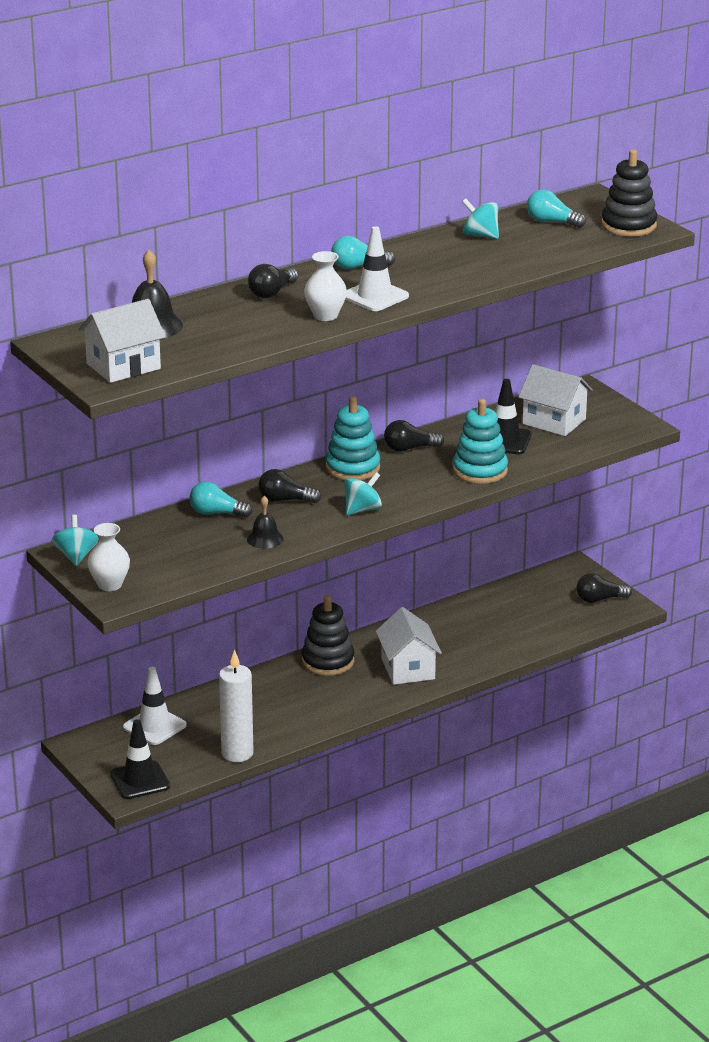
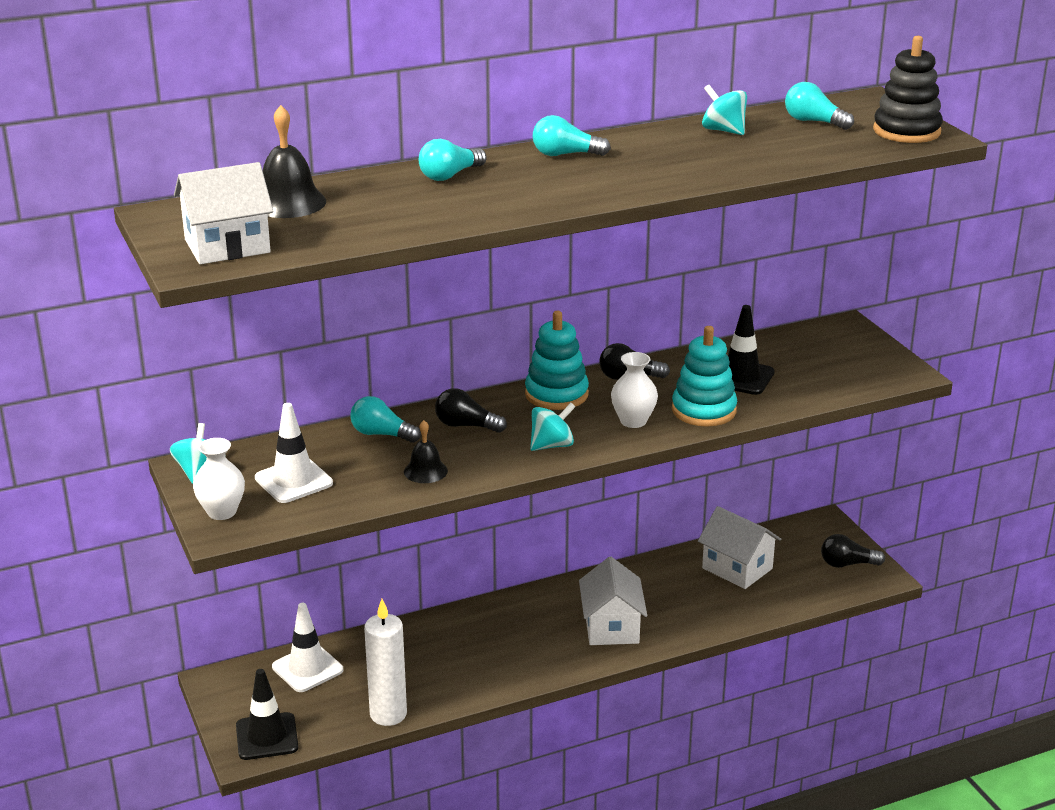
camera: 10 degrees right, 0 degrees up
(272, 292) = (450, 175): black light bulb -> turquoise light bulb
(325, 316) = (502, 205): white vase -> white vase (633, 421)
(328, 661) = (524, 608): black stacking toy -> none
(375, 296) = (572, 188): white traffic cone -> white traffic cone (293, 481)
(554, 421) = (804, 360): white house -> white house (737, 568)

